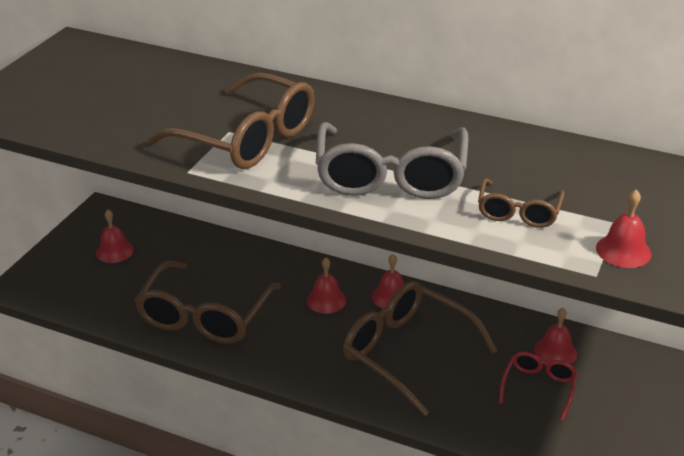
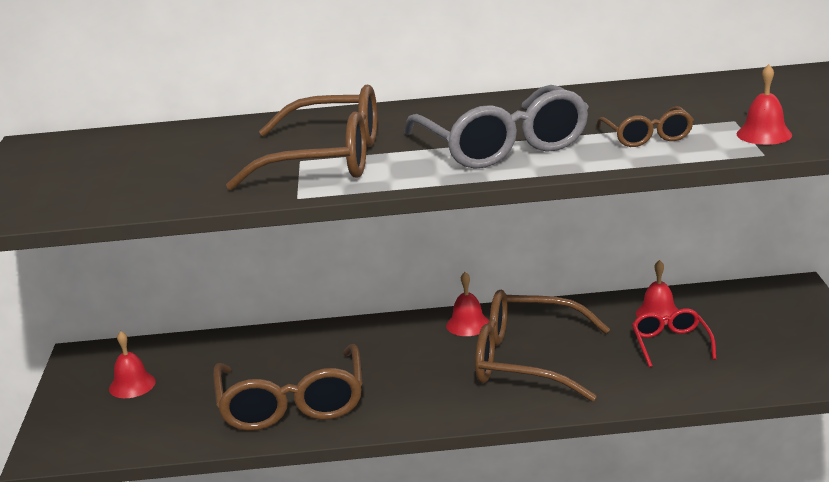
camera: 25 degrees left, 10 degrees down
(326, 300) = (406, 348): red bell -> none

